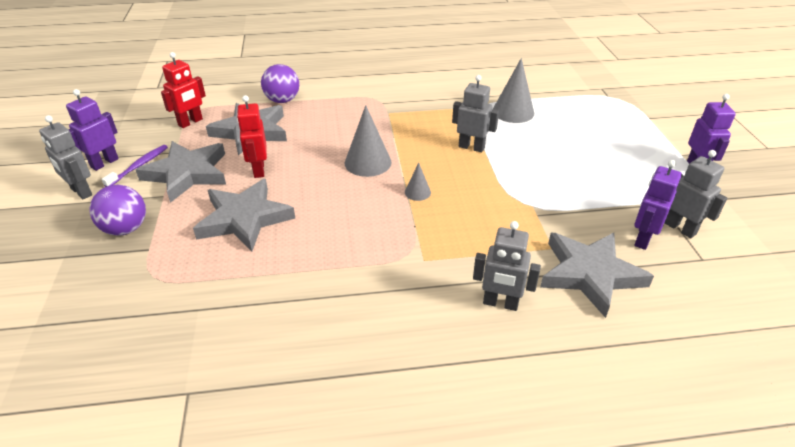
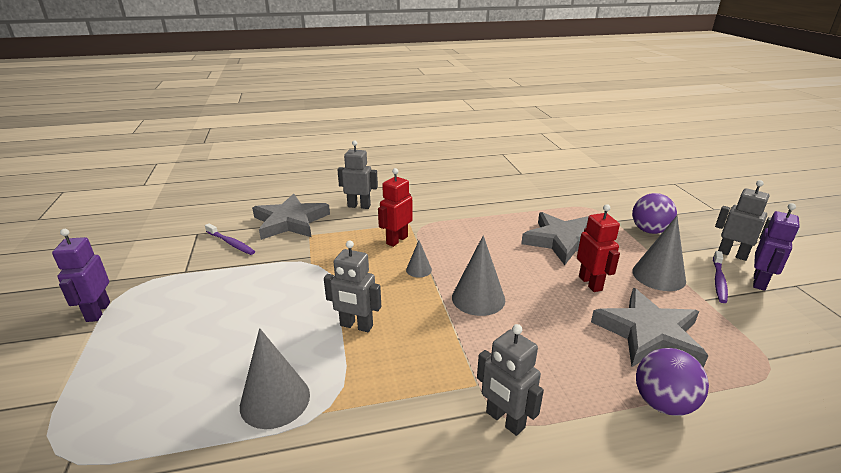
camera: 175 degrees right, 10 degrees down
(187, 173) = (658, 276): grey star -> grey cone
(190, 122) = (746, 345): red robot -> red robot (396, 240)
(643, 239) = (231, 243): purple robot -> purple toothbrush
(680, 228) = (190, 252): grey robot -> grey robot (504, 420)

